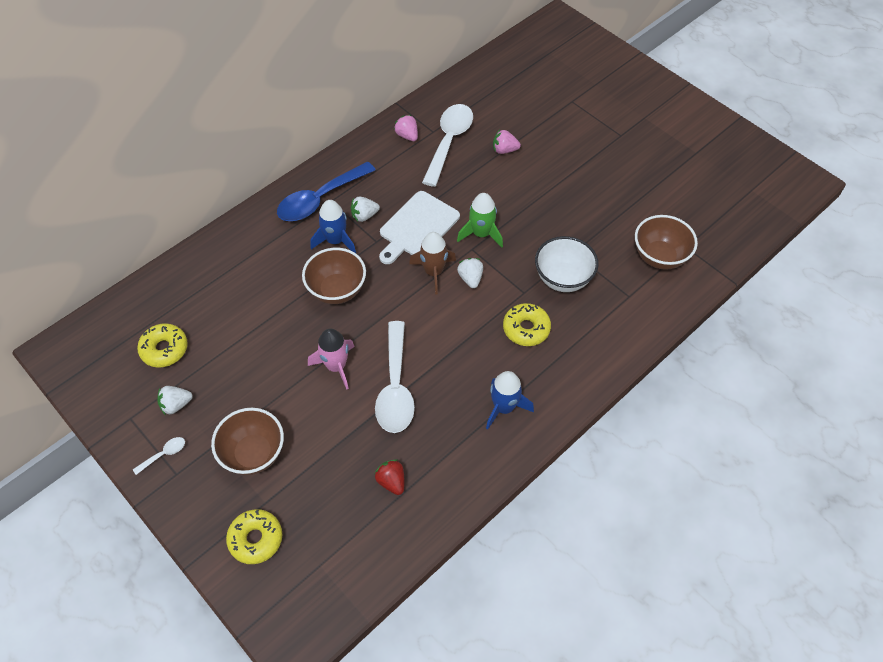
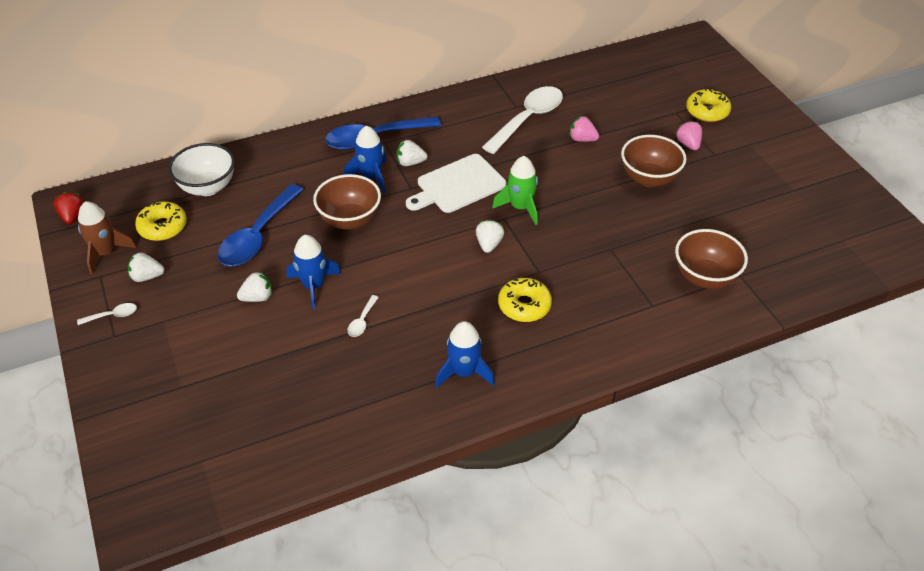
camera: 20 degrees right, 10 degrees down
(253, 453) = (194, 340): brown bowl -> brown bowl (649, 178)
(256, 539) = (155, 416): yellow donut -> yellow donut (707, 111)
(260, 331) = (258, 236): none -> blue spoon
(291, 393) = (257, 297): none -> white strawberry
(336, 366) = (314, 286): pink rocket -> blue rocket
(391, 481) = (313, 406): red strawberry -> red strawberry (72, 216)
(395, 387) = (362, 321): white spoon -> white spoon, size x0.41
(407, 136) = (488, 104): pink strawberry -> pink strawberry (688, 144)
(433, 272) = (454, 229): brown rocket -> brown rocket (106, 253)
(563, 279) = (587, 270): white bowl -> white bowl (207, 187)

